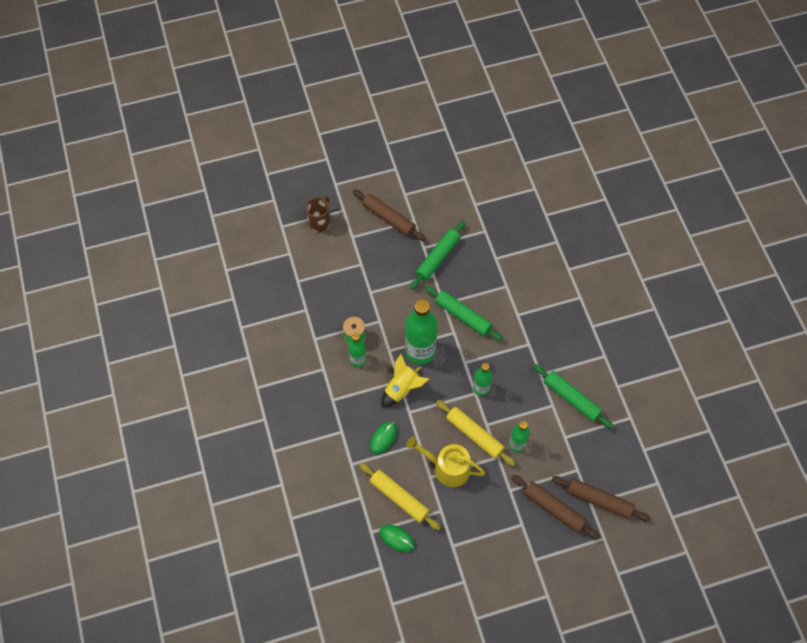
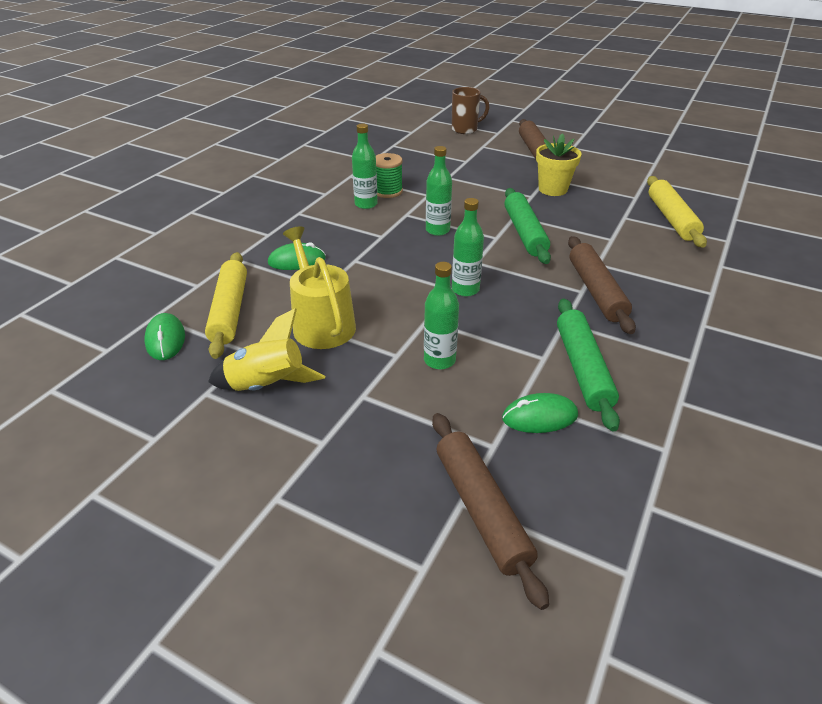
camera: 45 degrees right, 25 degrees down
(402, 389) = (375, 242): yellow rocket -> yellow rocket (267, 386)
(420, 351) = (437, 230): green bottle -> green bottle, size x0.54
(438, 258) = (552, 189): green rolling pin -> yellow flower pot
(474, 435) = (398, 319): yellow rolling pin -> yellow rolling pin (671, 218)
(553, 508) = (393, 461): brown rolling pin -> brown rolling pin (596, 291)
(579, 440) = (539, 417): none -> green mouse

